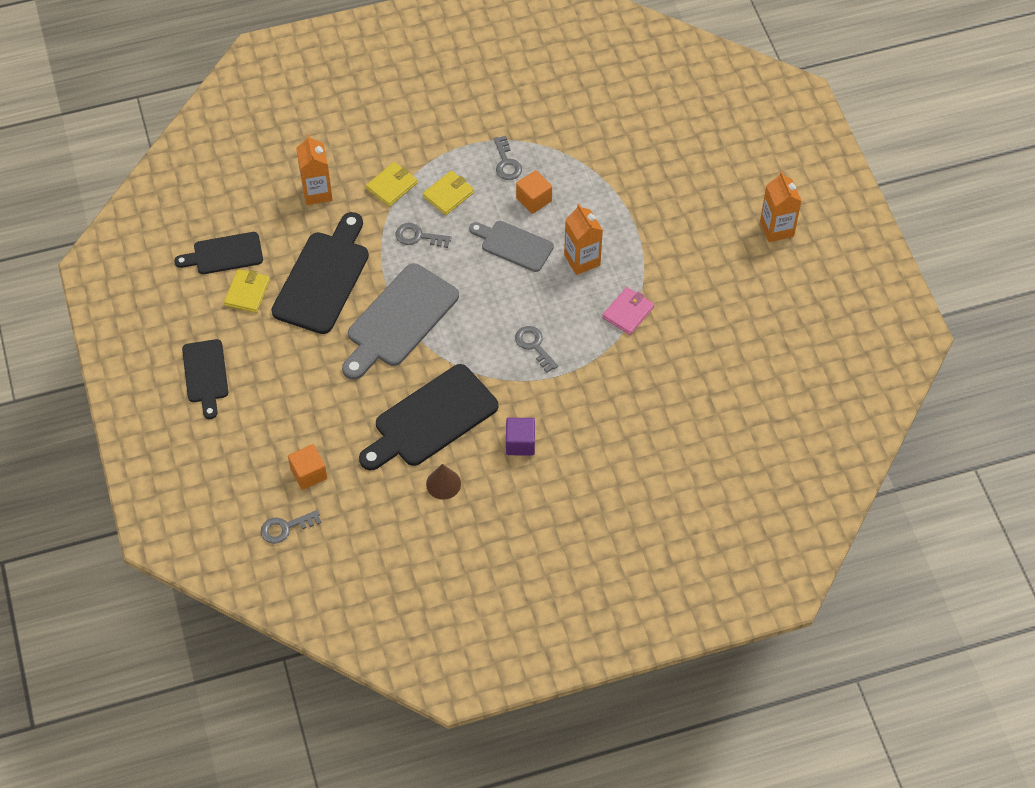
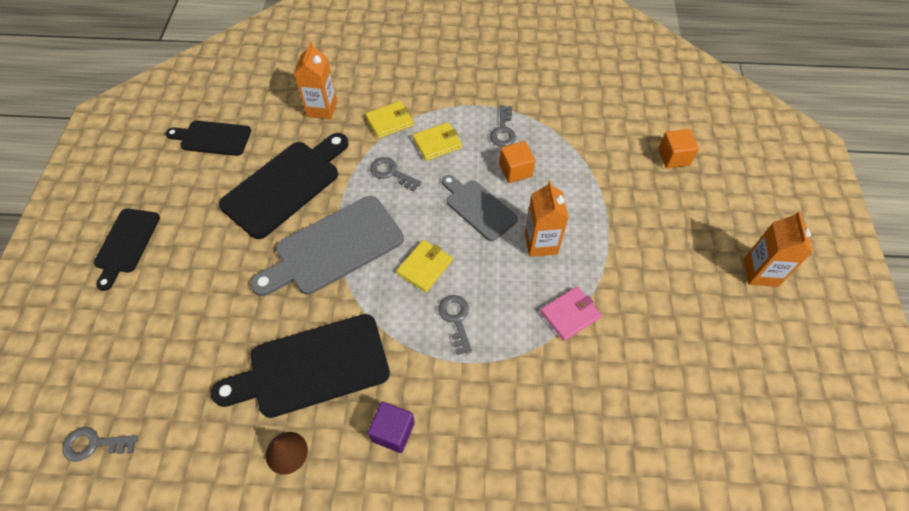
camera: 20 degrees right, 0 degrees up
(247, 292) = (211, 178): yellow wallet -> yellow wallet (424, 267)
(308, 473) = (156, 386): orange cube -> orange cube (673, 157)

